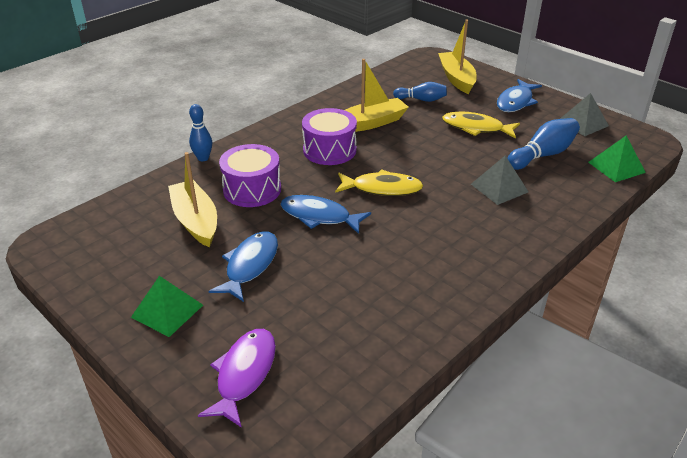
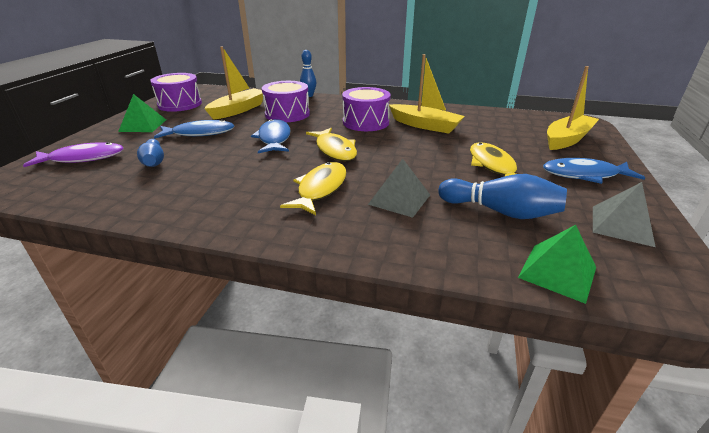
camera: 60 degrees right, 5 degrees down
(109, 266) = (180, 104): none -> purple drum
(421, 100) = (498, 134): blue bowling pin -> blue bowling pin (154, 161)
(456, 219) = (320, 189): none -> yellow fish

